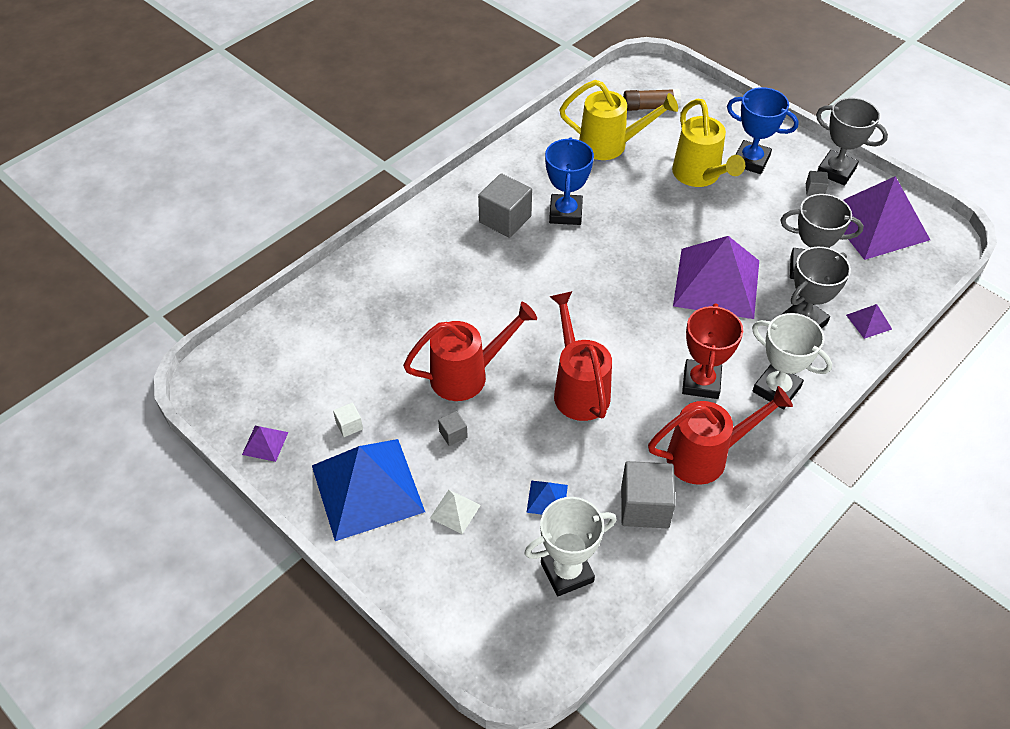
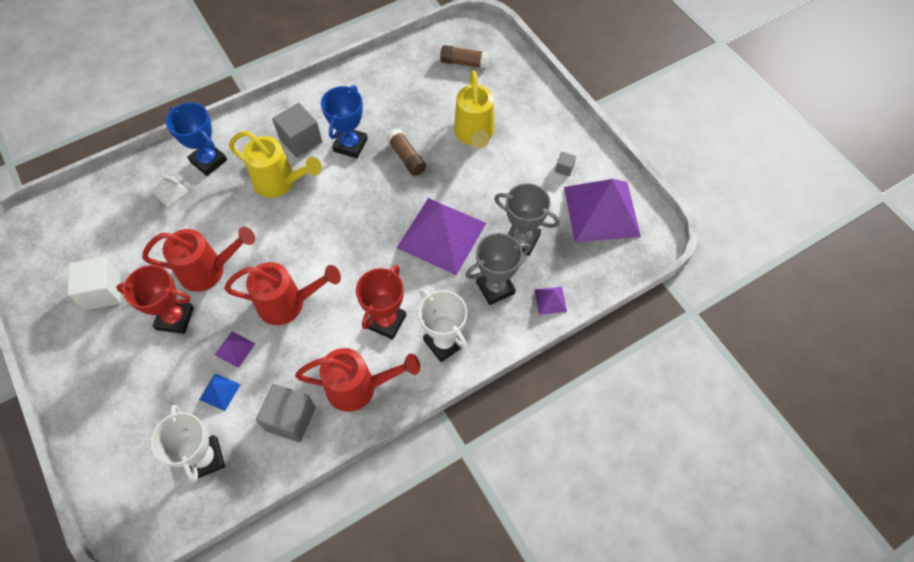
camera: 15 degrees right, 10 degrees up
(265, 443) = (36, 291): purple pyramid -> purple pyramid (235, 349)
(349, 425) = (103, 292): white cube -> white cube, size x2.11
(367, 488) = (92, 347): blue pyramid -> none
(453, 434) = (175, 318): grey cube -> red trophy
(455, 511) = (146, 384): white pyramid -> white pyramid (170, 191)
(567, 572) = (205, 458): white trophy -> white trophy turned 75 degrees clockwise
(579, 389) = (288, 303): red watering can -> red watering can turned 90 degrees clockwise
(610, 145) = (415, 91): yellow watering can -> yellow watering can (280, 182)
(636, 213) = (406, 158): none -> brown glue stick
(751, 161) = (524, 129): blue trophy -> blue trophy (208, 161)
(836, 171) = (591, 154): grey trophy -> none

